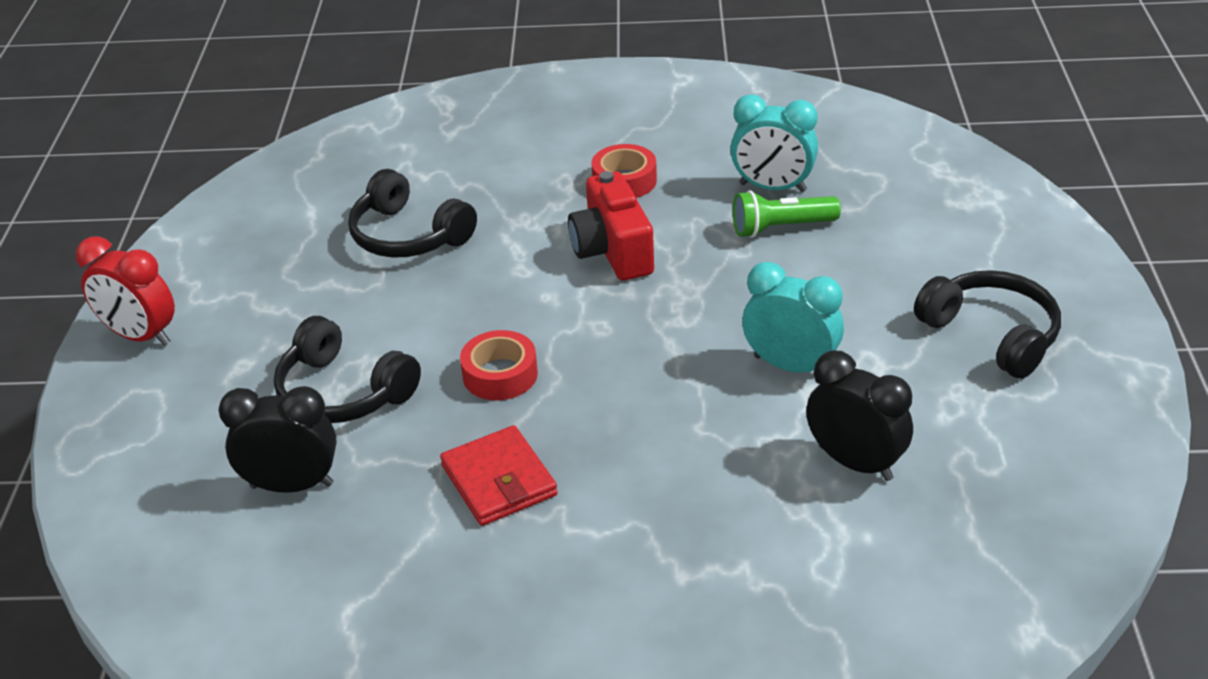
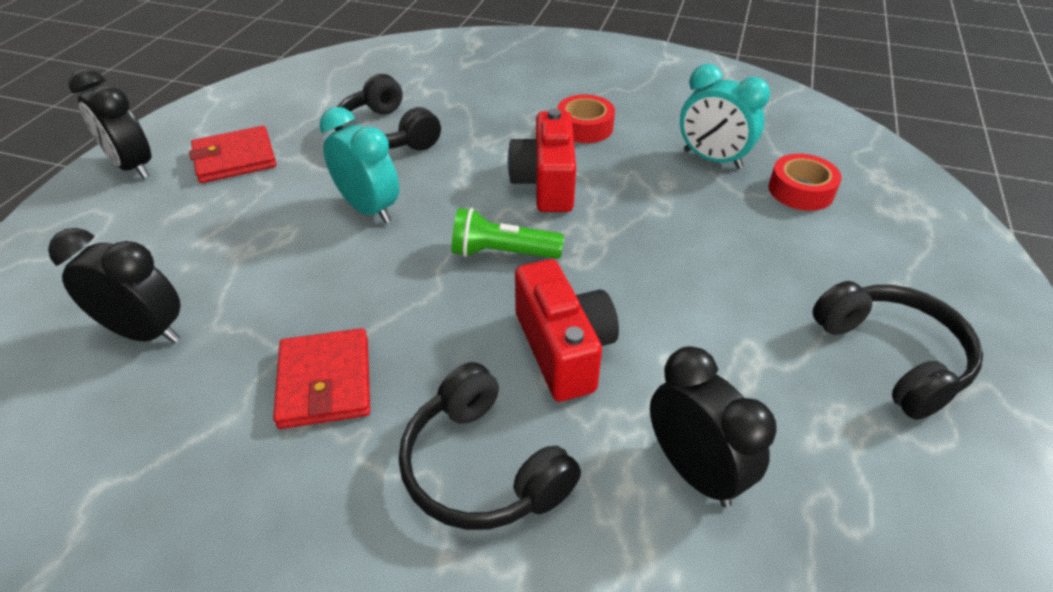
camera: 15 degrees right, 5 degrees up
(140, 336) = (133, 167): red clock -> black clock
(254, 301) = (235, 159): none -> red wallet
(343, 392) = (248, 254): black headphones -> black headphones (482, 467)
(500, 374) = (388, 273): red tape -> red tape (801, 190)
(704, 399) = (563, 349): none -> red camera
(781, 228) = (706, 196): green flashlight -> green flashlight (502, 253)
(790, 366) = (665, 336): turquoise clock -> turquoise clock (369, 209)

